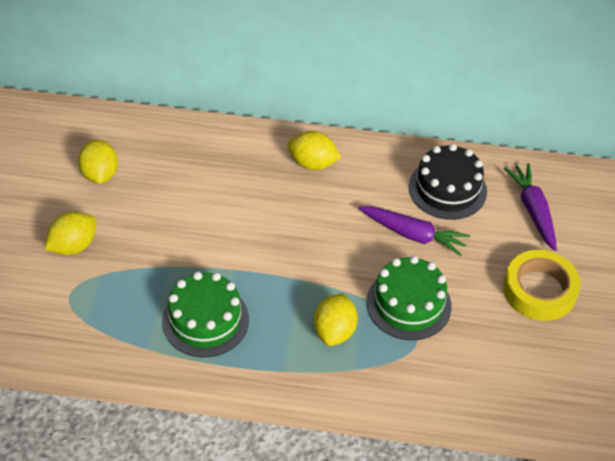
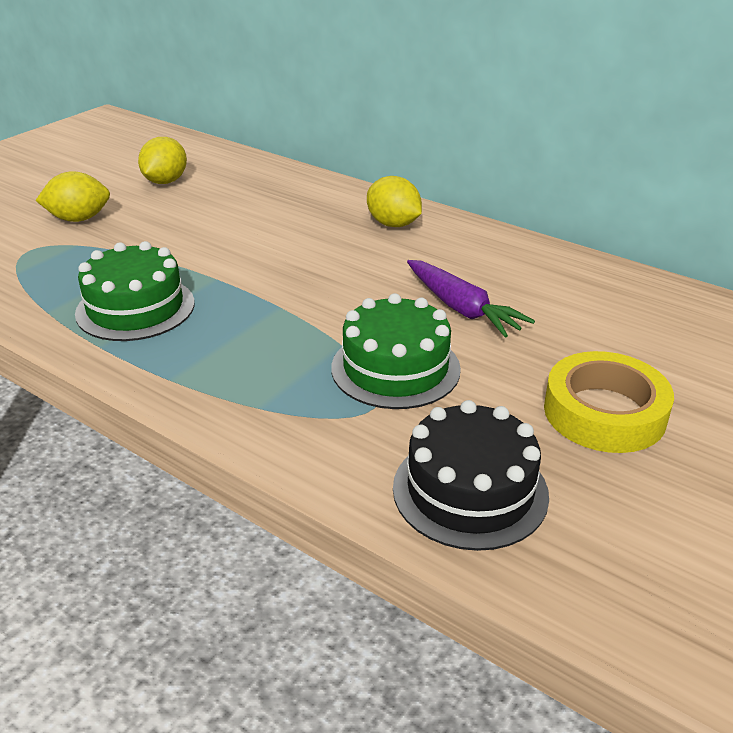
camera: 30 degrees right, 15 degrees down
(334, 331) = (272, 363): yellow lemon -> none
(447, 189) = (544, 282): black cake -> black cake (470, 491)
(533, 210) = (654, 331): purple carrot -> none

